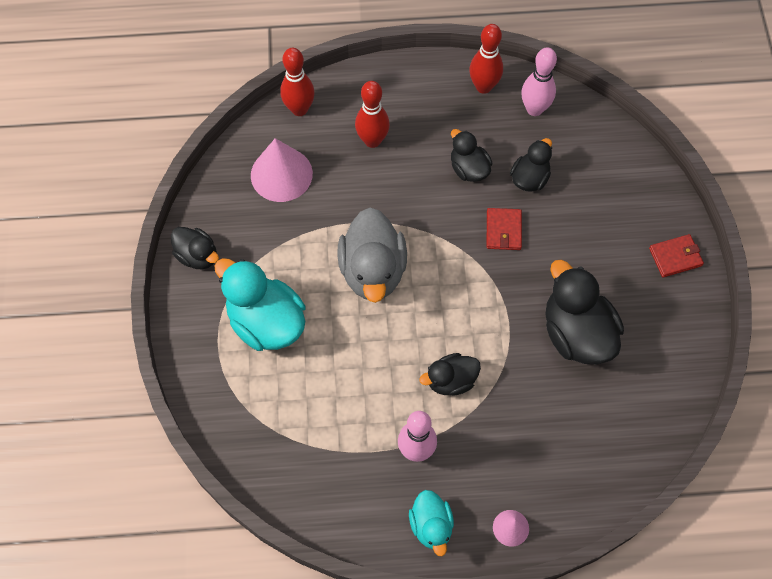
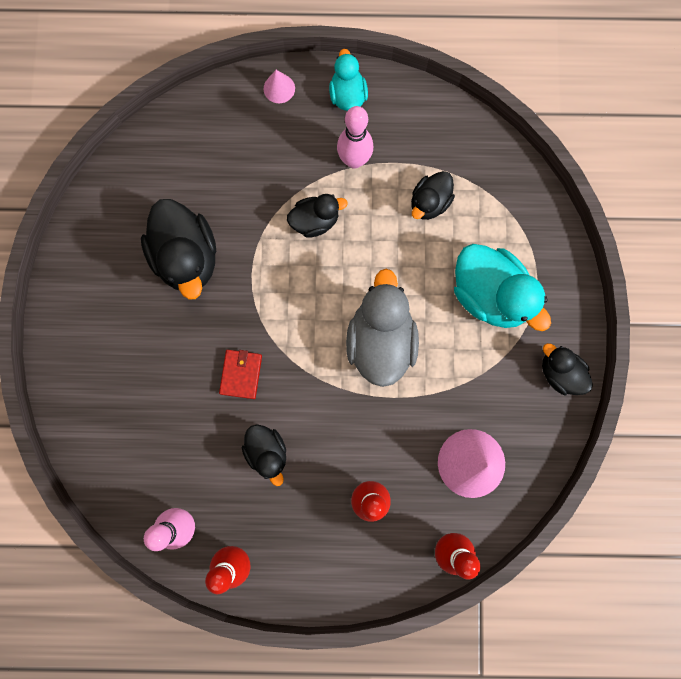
camera: 175 degrees left, 15 degrees up
(529, 178) = (203, 434): black duck -> black duck (429, 203)
(675, 257) = (71, 329): red wallet -> none

